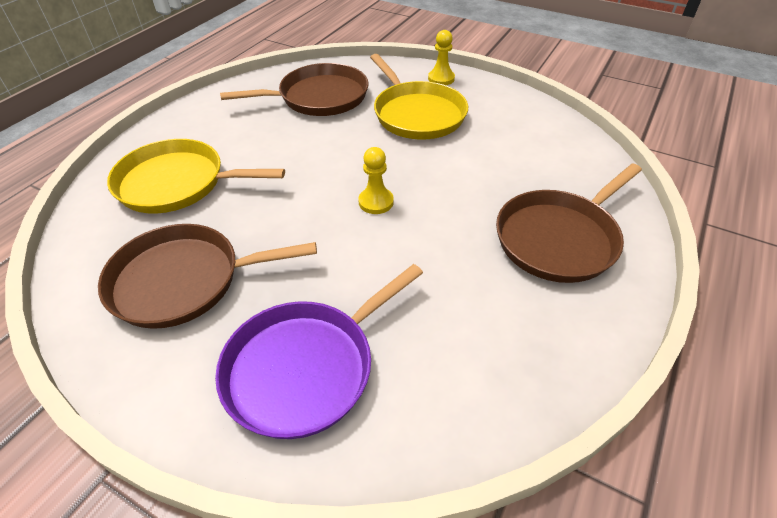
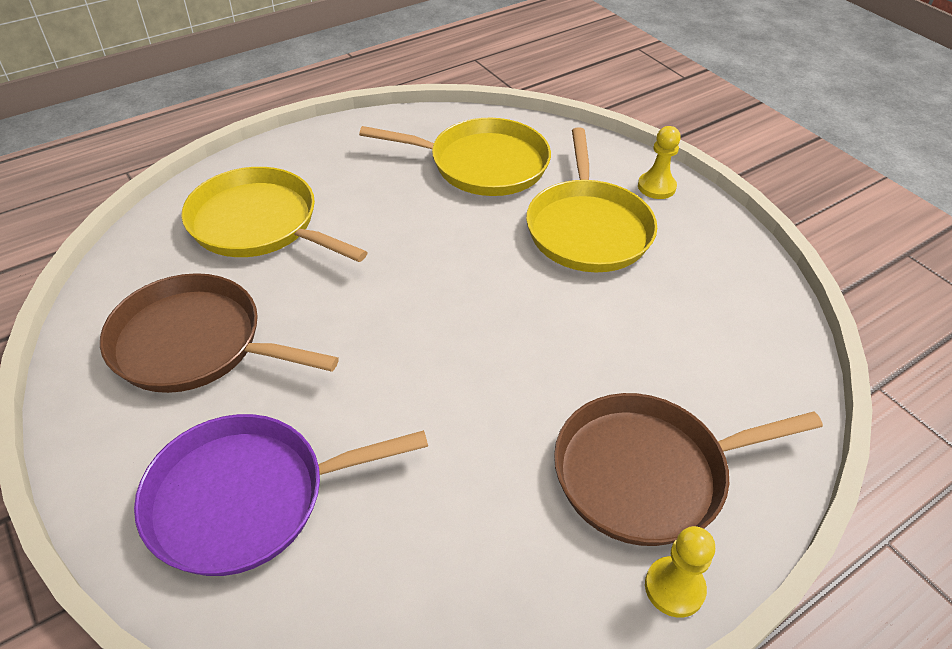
camera: 25 degrees right, 0 degrees up
(318, 97) = (482, 164): brown pan -> yellow pan
(376, 202) = (454, 330): yellow pawn -> yellow pawn (674, 588)

